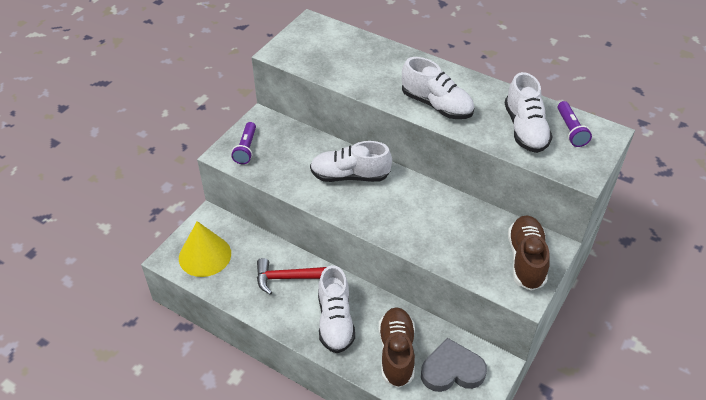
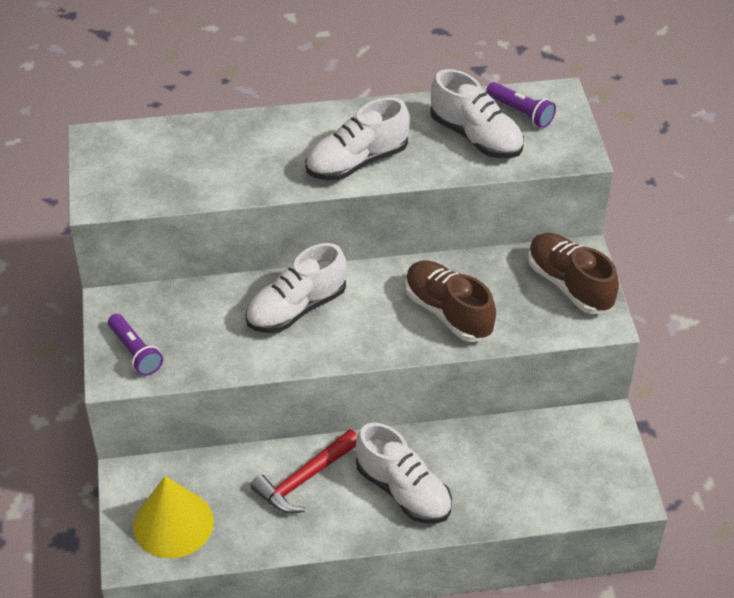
camera: 40 degrees left, 0 degrees up
(396, 353) = (500, 479): brown shoe -> brown shoe (448, 312)
(436, 105) = (357, 162): white shoe -> white shoe turned 150 degrees clockwise
(452, 370) = (570, 457): grey heart -> none

